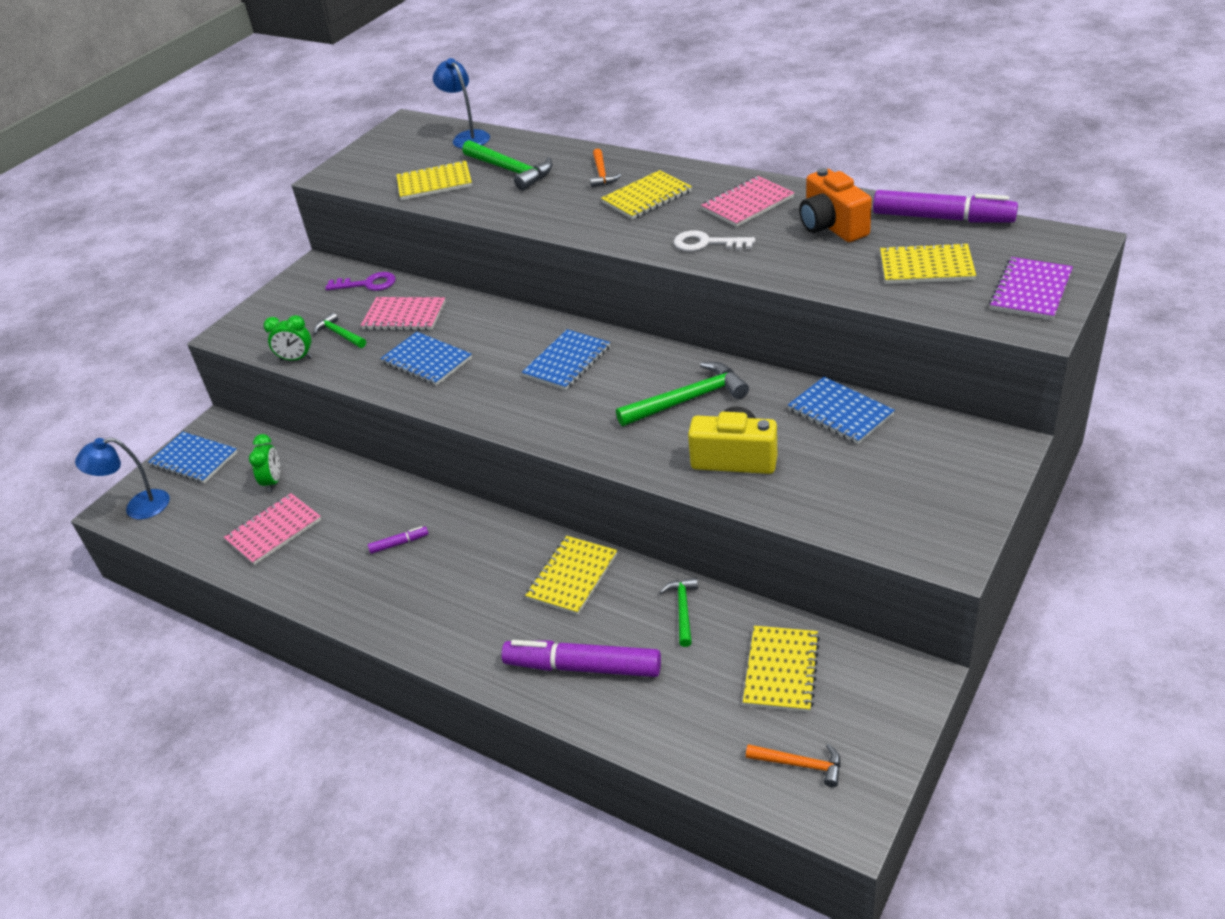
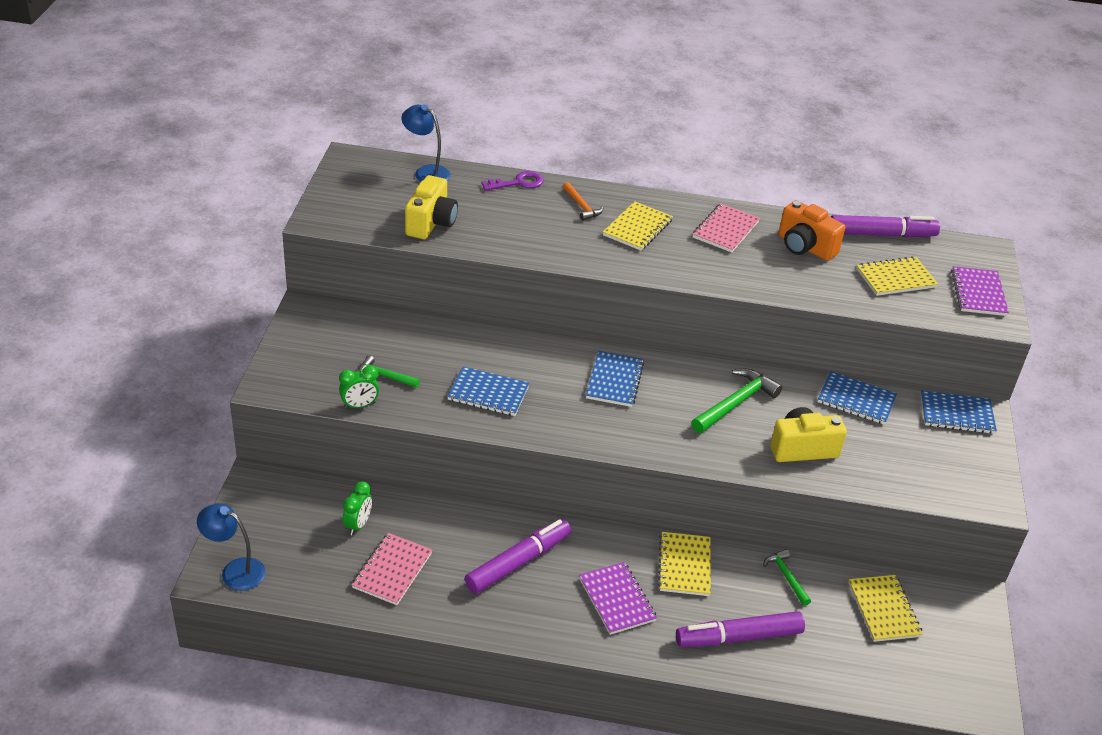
camera: 30 degrees left, 0 degrees up
(138, 507) = (235, 571): blue lamp -> blue lamp turned 60 degrees clockwise
(194, 459) = (259, 515): blue notebook -> blue notebook (956, 414)
(273, 482) = (358, 525): green clock -> green clock turned 45 degrees clockwise
(367, 284) = (374, 322): purple key -> purple key (518, 183)
(399, 543) = (518, 562): purple marker -> purple marker, size x2.30
(404, 316) = (435, 351): pink notebook -> none
(434, 183) = (431, 223): yellow notebook -> yellow camera
(475, 600) = (617, 599): none -> purple notebook
(510, 171) = (495, 207): green hammer -> none
(706, 243) = (717, 269): white key -> none
(800, 765) = (935, 676): orange hammer -> none

